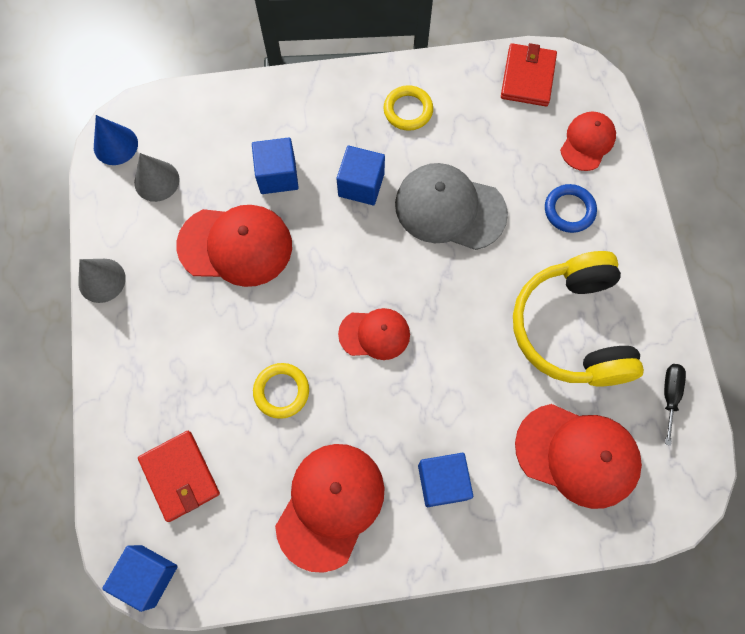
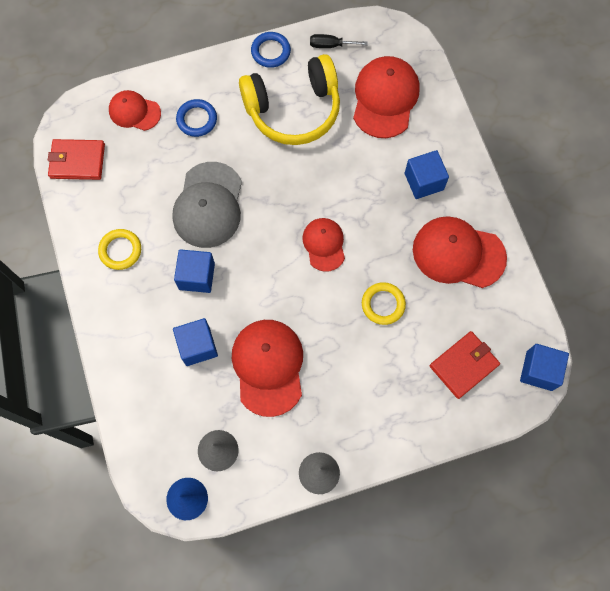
camera: 100 degrees left, 0 degrees up
(664, 314) = (270, 51): none -> blue ring

